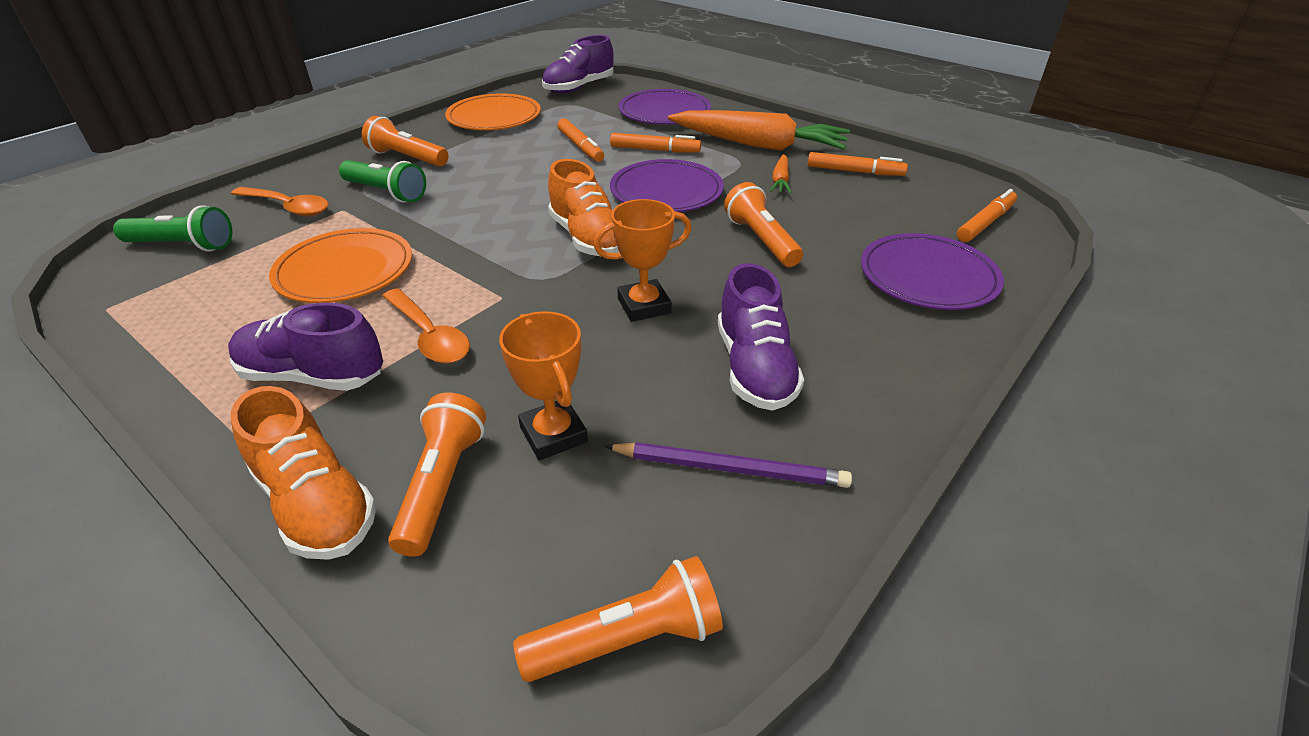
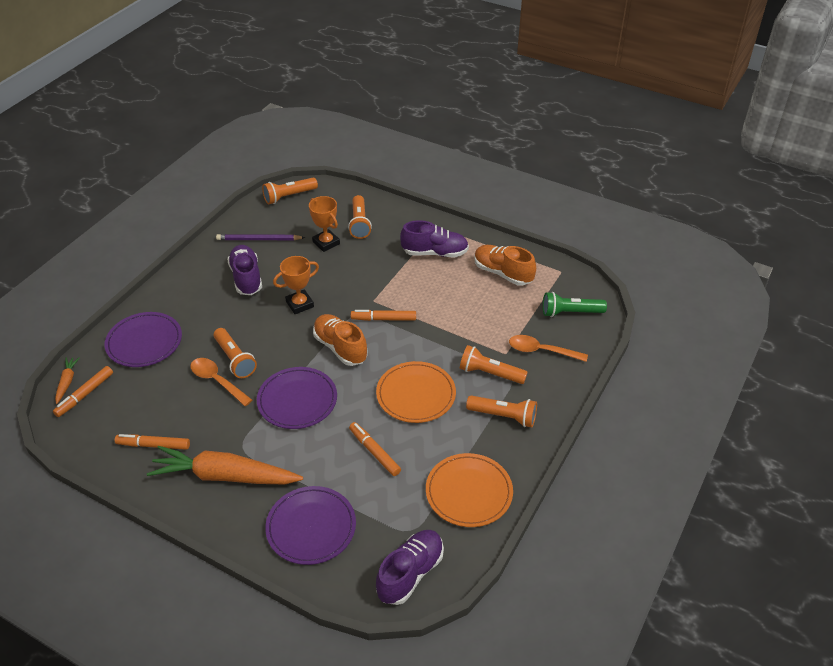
camera: 170 degrees right, 5 degrees up
(316, 504) = (398, 214): orange shoe -> orange shoe (503, 273)
(345, 271) = (465, 307): orange plate -> orange plate (416, 394)
(386, 192) = (490, 373): green flashlight -> orange flashlight
(430, 336) = (397, 276): orange spoon -> orange spoon (217, 381)
(655, 150) = (312, 455): orange marker -> orange marker (383, 319)
(780, 181) = (213, 425): orange carrot -> orange carrot (67, 382)

